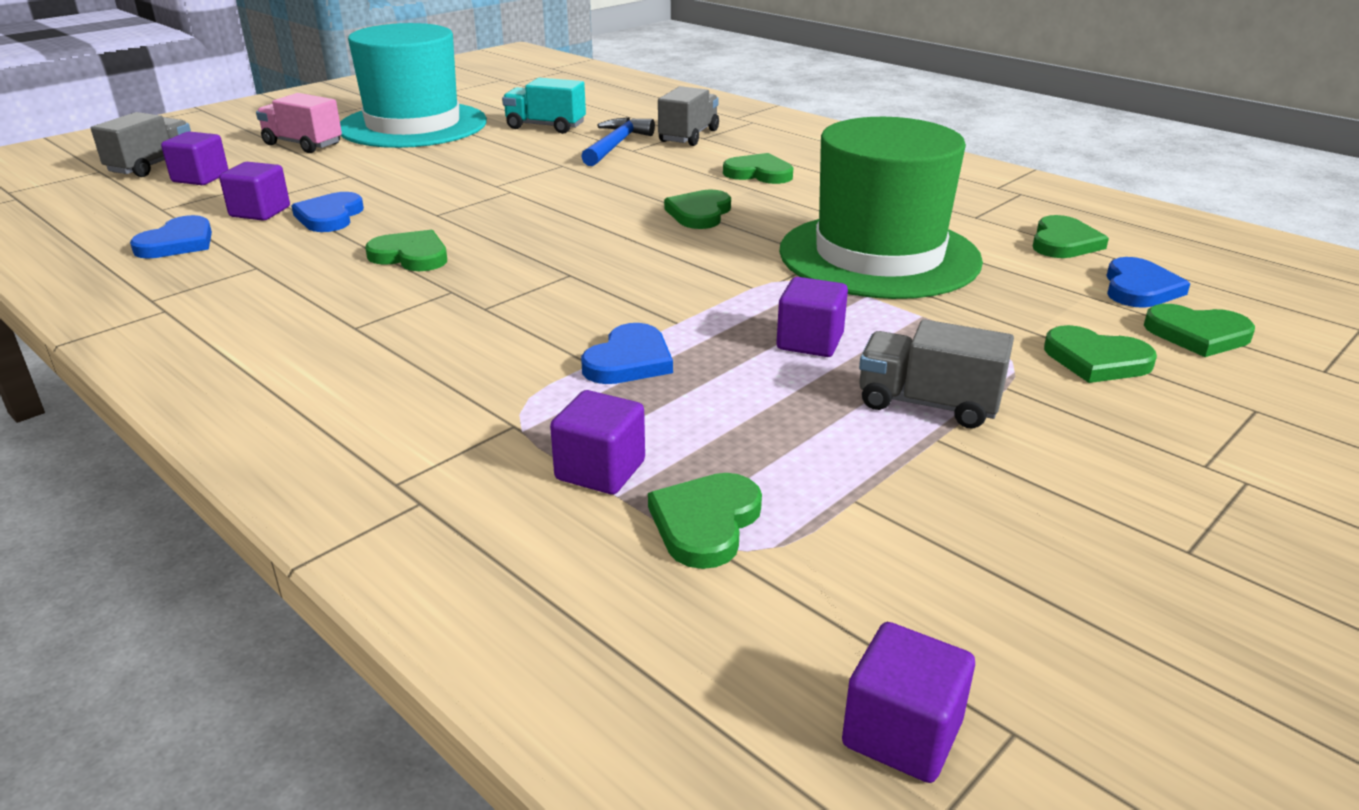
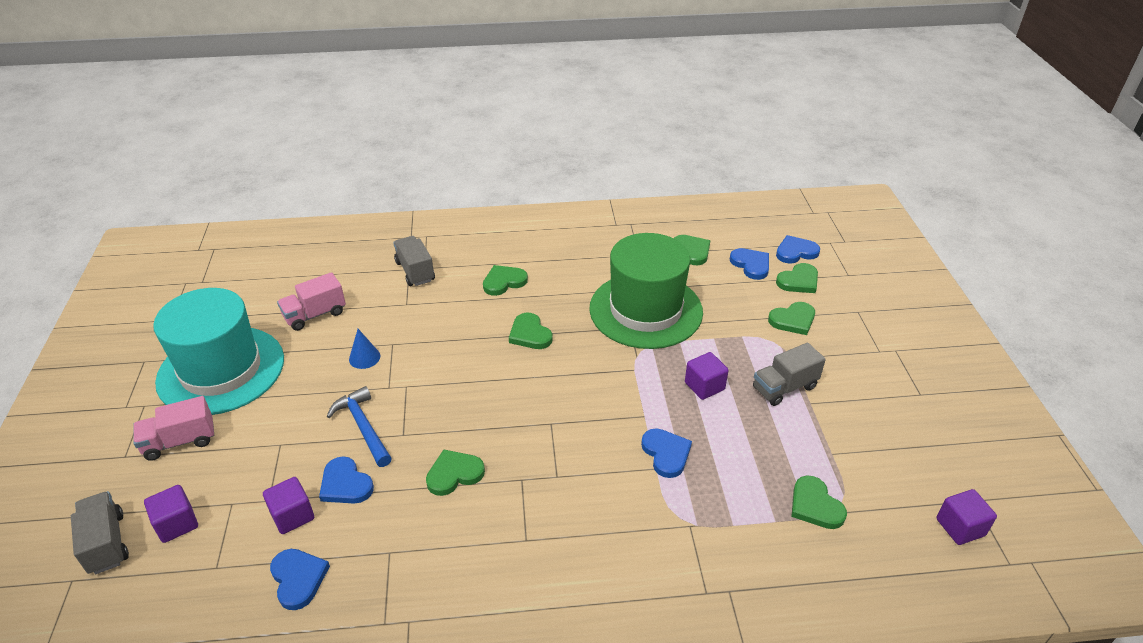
camera: 50 degrees left, 10 degrees up
(521, 162) = (364, 357): none -> blue cone
(545, 126) = (315, 315): turquoise truck -> pink truck
(600, 470) = (752, 516): purple cube -> none
(615, 145) = (389, 306): blue hammer -> blue hammer (363, 427)
(1258, 310) = (796, 252): none -> blue heart

